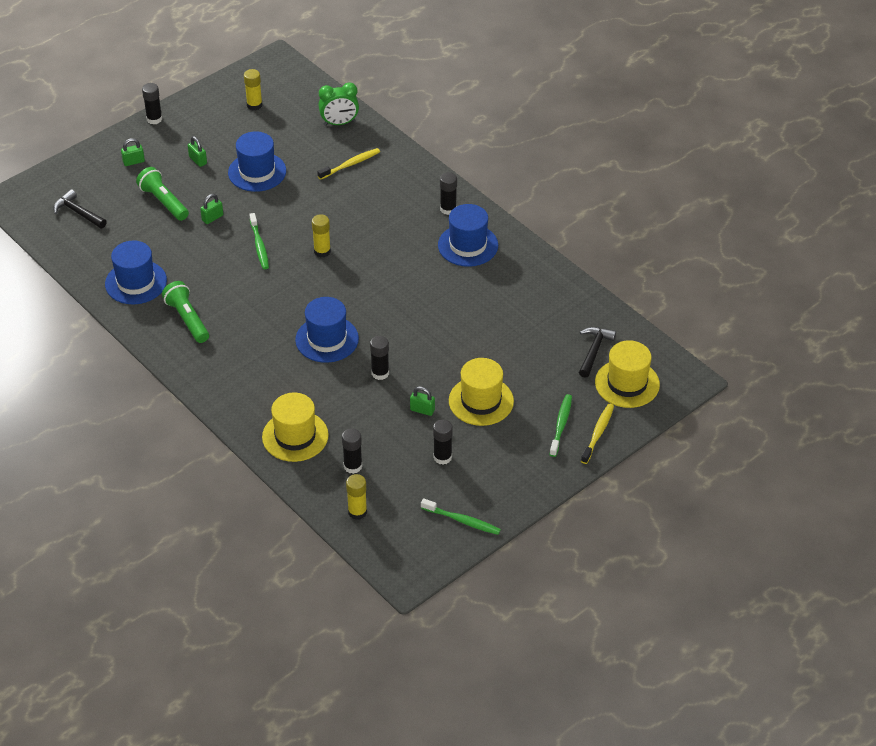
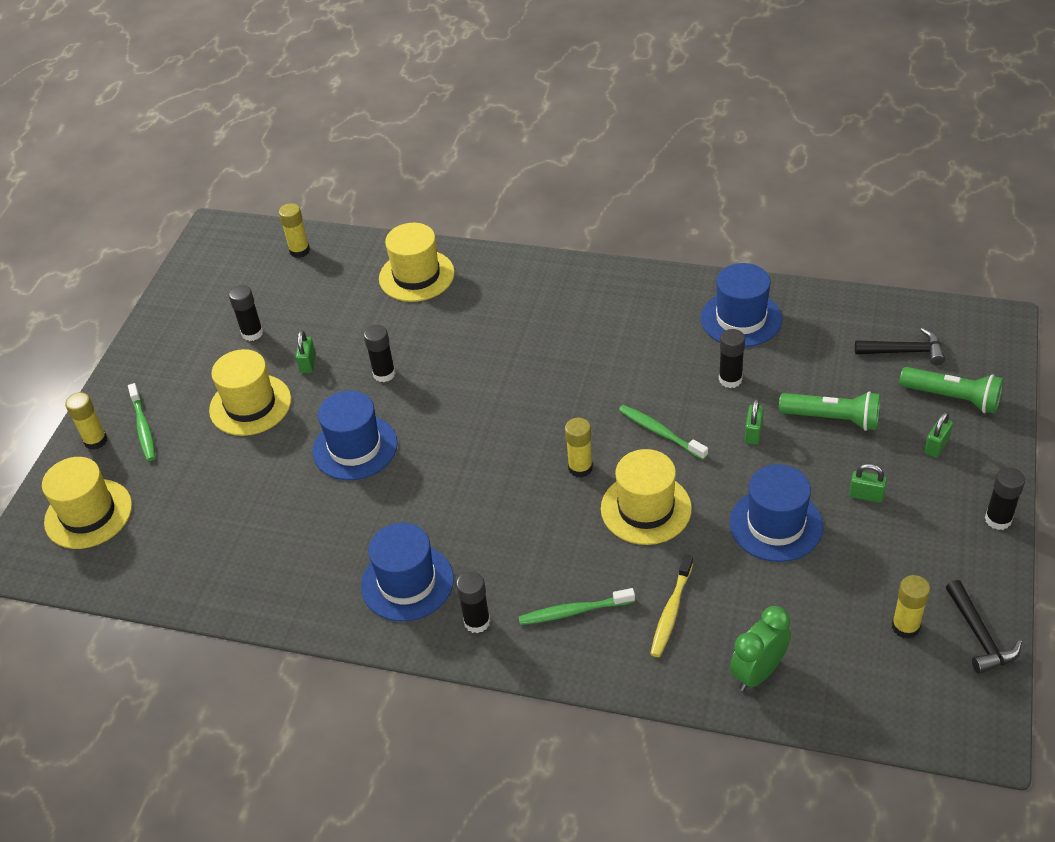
camera: 150 degrees right, 0 degrees up
(187, 319) = (641, 315): green flashlight -> green flashlight (952, 398)
(311, 213) = (646, 508): none -> yellow hat
(327, 339) = (474, 375): blue hat -> blue hat (355, 447)
(353, 466) = (336, 281): black glue stick -> black glue stick (730, 379)
(422, 410) = (308, 363): green padlock -> green padlock turned 75 degrees counterclockwise
(462, 520) = (192, 293): green toothbrush -> green toothbrush (574, 611)
(594, 350) = (150, 532): black hammer -> black hammer (979, 636)
(598, 433) = (96, 441): yellow toothbrush -> yellow glue stick

